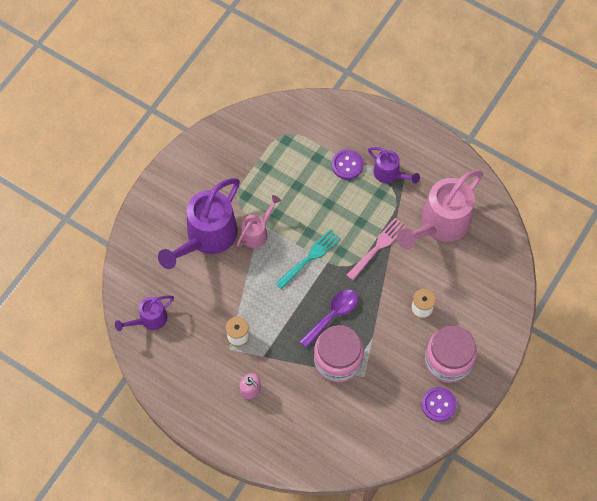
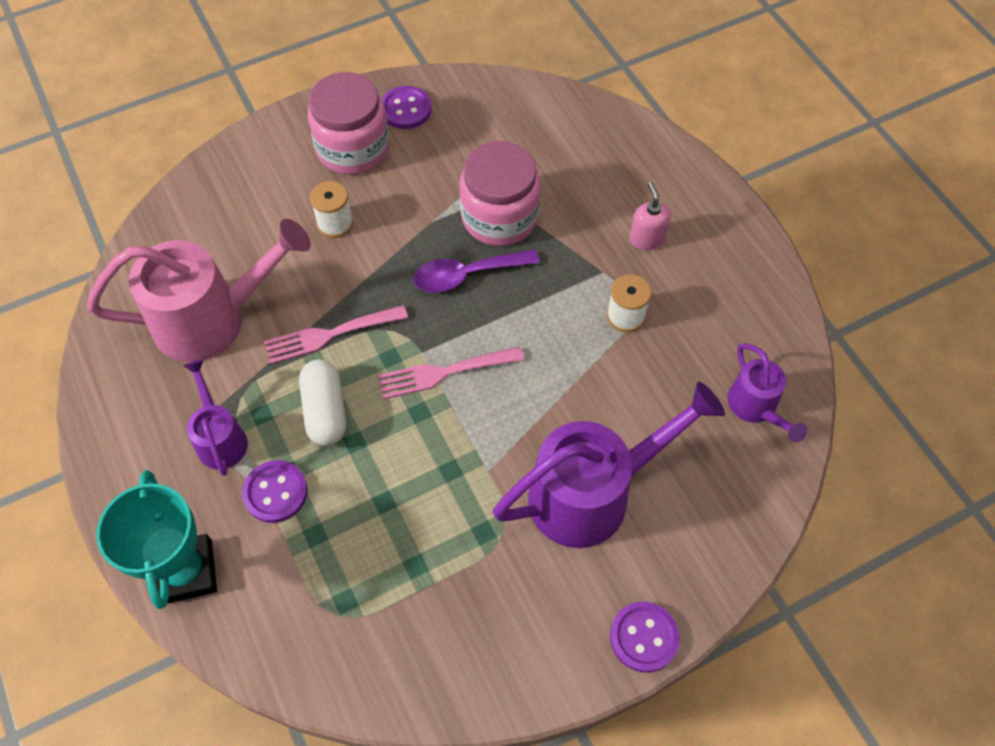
camera: 150 degrees left, 5 degrees down
(149, 319) = (756, 408): purple watering can -> purple watering can turned 75 degrees clockwise
(154, 190) = (644, 637): none -> purple button
(257, 232) = (502, 457): pink watering can -> none
(310, 257) = (444, 373): turquoise fork -> pink fork
(352, 210) = (325, 411): none -> white capsule
(359, 117) = (186, 571): none -> turquoise trophy

